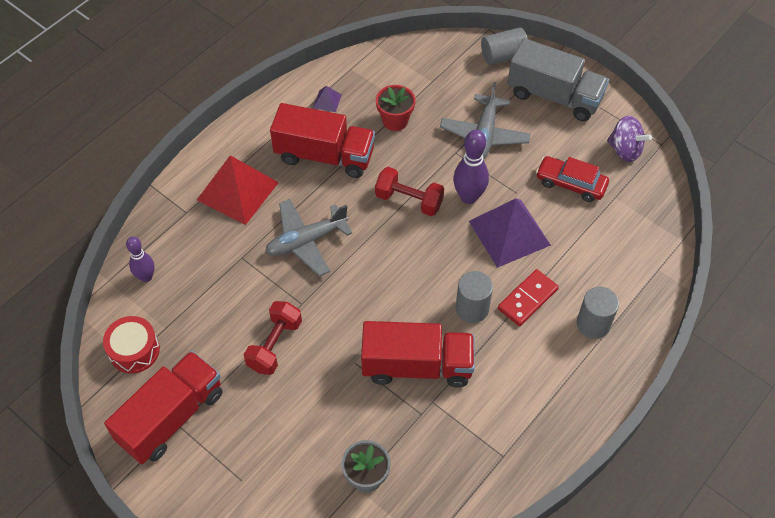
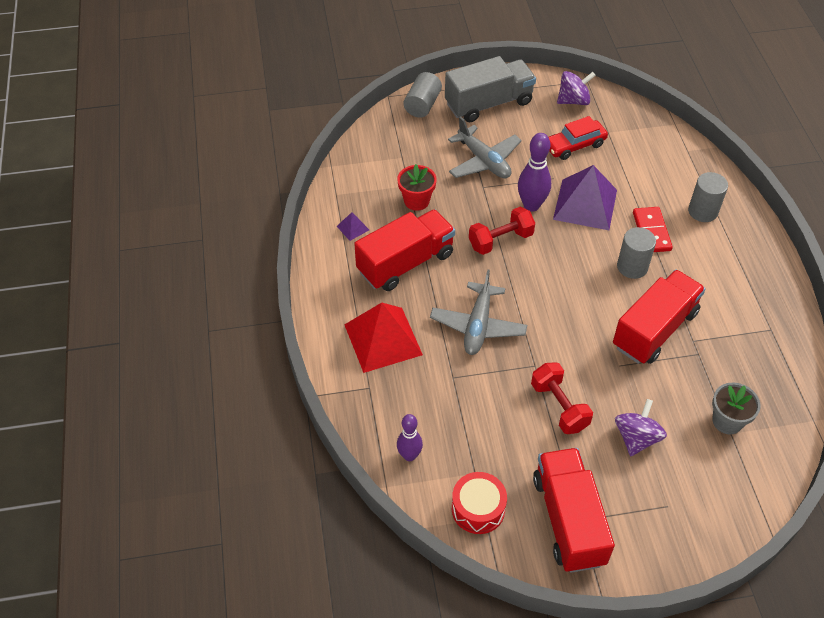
camera: 50 degrees left, 5 degrees down
(290, 418) = (636, 438): none -> purple spinning top

